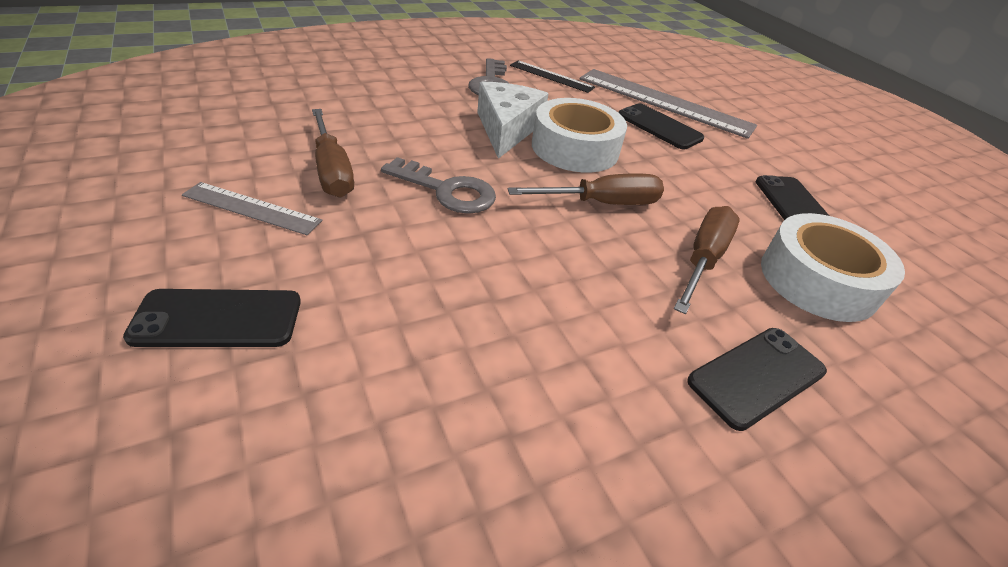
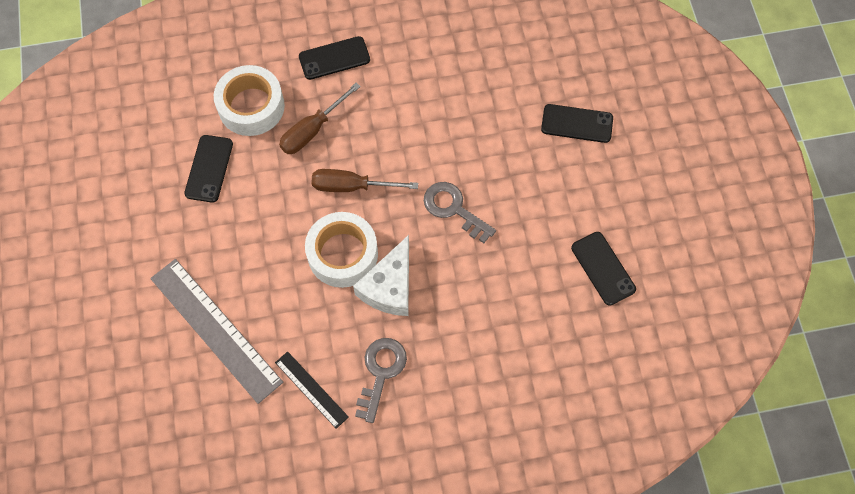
camera: 160 degrees left, 25 degrees up
(252, 208) = (573, 203): grey ruler -> none
(332, 170) = (528, 238): brown screwdriver -> none
(659, 127) = (249, 283): black phone -> black phone (603, 268)

